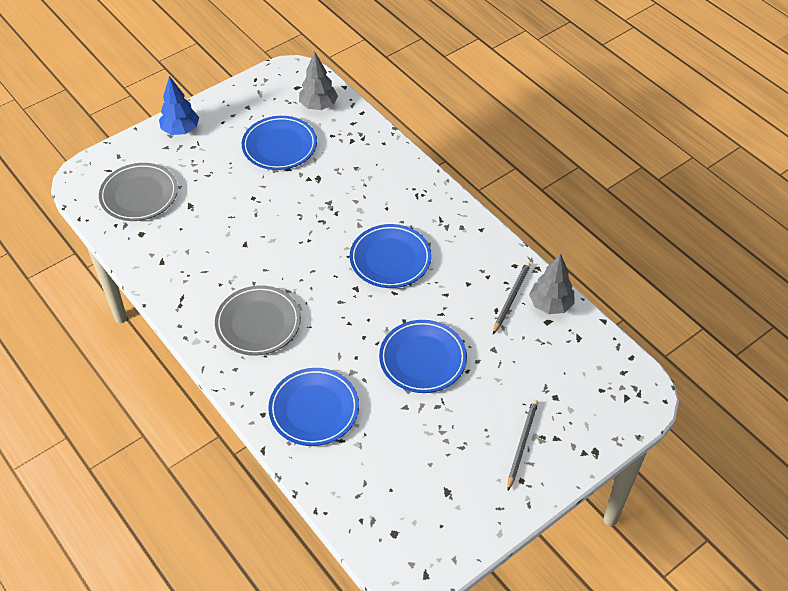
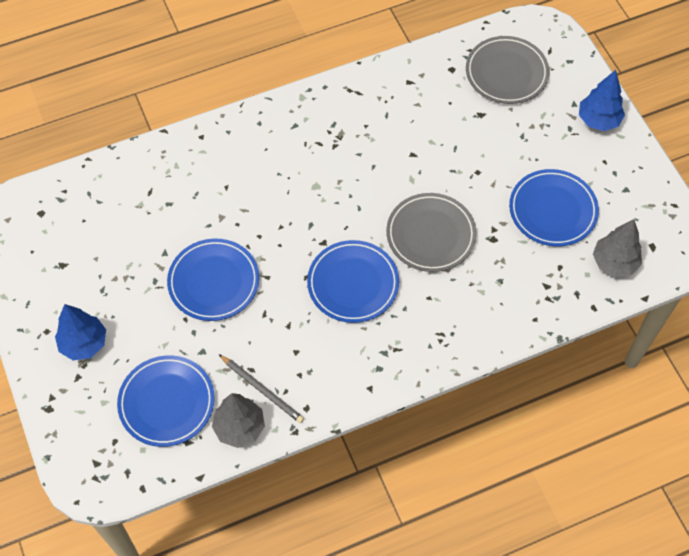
camera: 105 degrees right, 10 degrees up
(258, 323) = (306, 149): grey plate -> grey plate (430, 235)
(314, 409) = (191, 177): blue plate -> blue plate (167, 403)
(522, 444) = (84, 343): grey pencil -> blue tree

